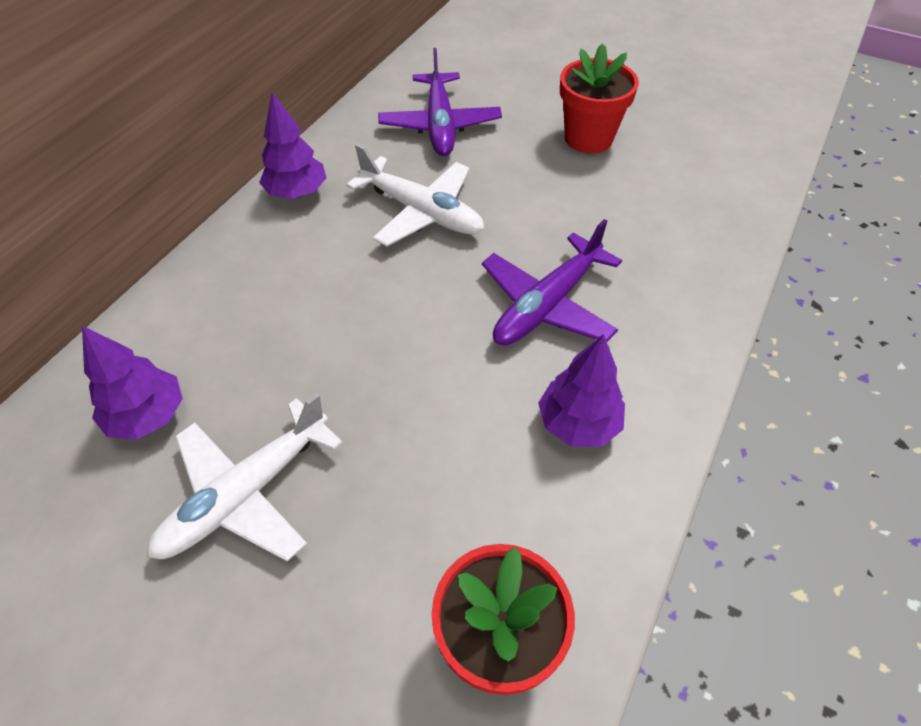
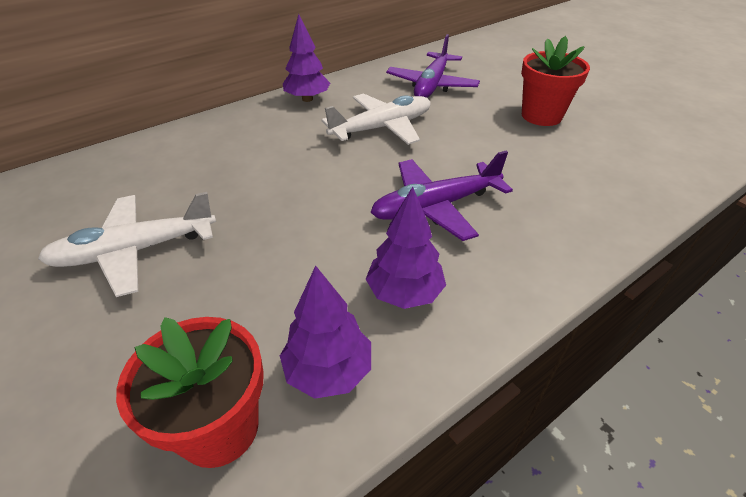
camera: 25 degrees right, 10 degrees down
(148, 416) = (118, 188): purple tree -> purple tree (328, 371)
(421, 212) = (381, 128): white plane -> white plane turned 90 degrees counterclockwise

